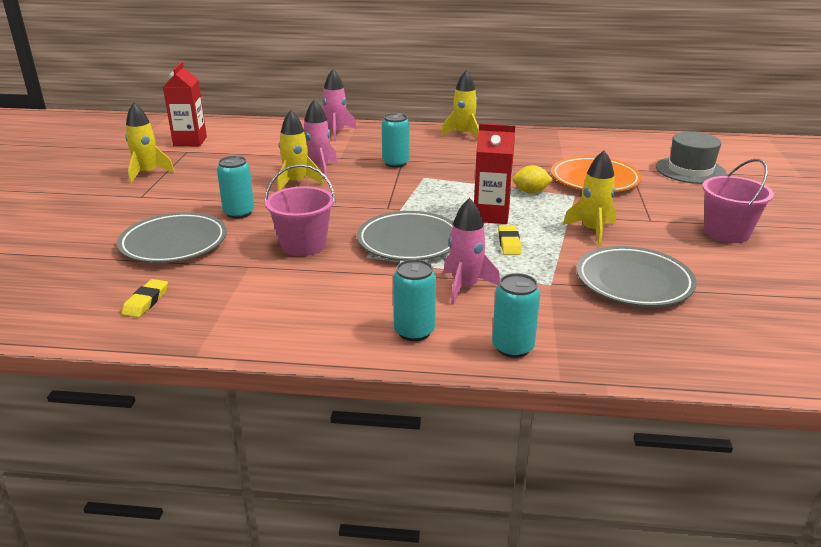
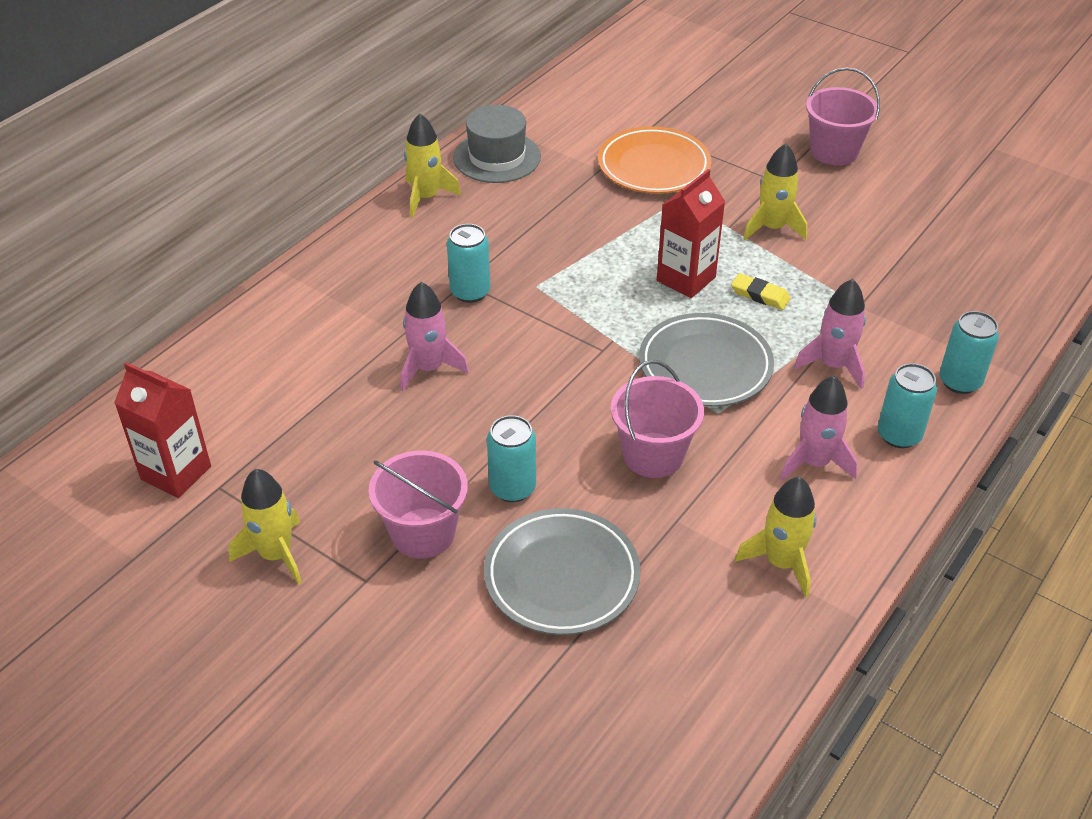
camera: 60 degrees left, 15 degrees up
(146, 302) = (710, 637): yellow eraser -> none
(185, 200) = (423, 533): none -> pink bucket
(296, 183) = (456, 403): yellow rocket -> yellow rocket (781, 562)
(336, 133) = (302, 306): pink rocket -> pink rocket (814, 462)
(531, 192) = (648, 224): yellow lemon -> none
(633, 282) = (889, 254): grey plate -> none
(690, 170) = (683, 95): grey hat -> grey hat (497, 157)

